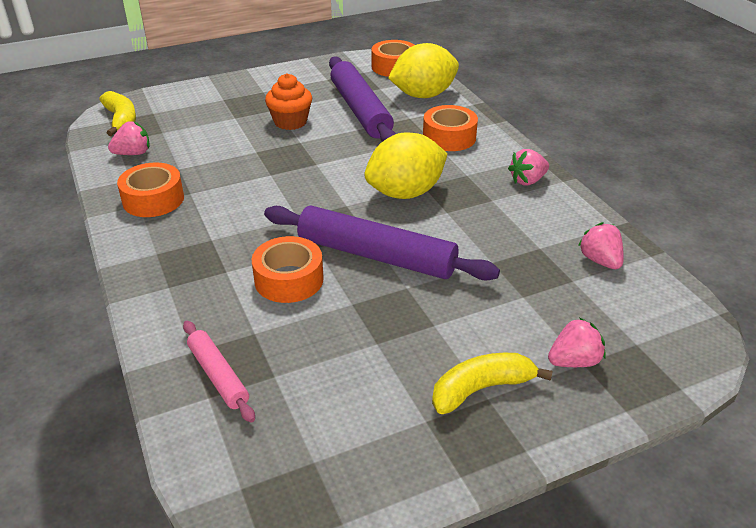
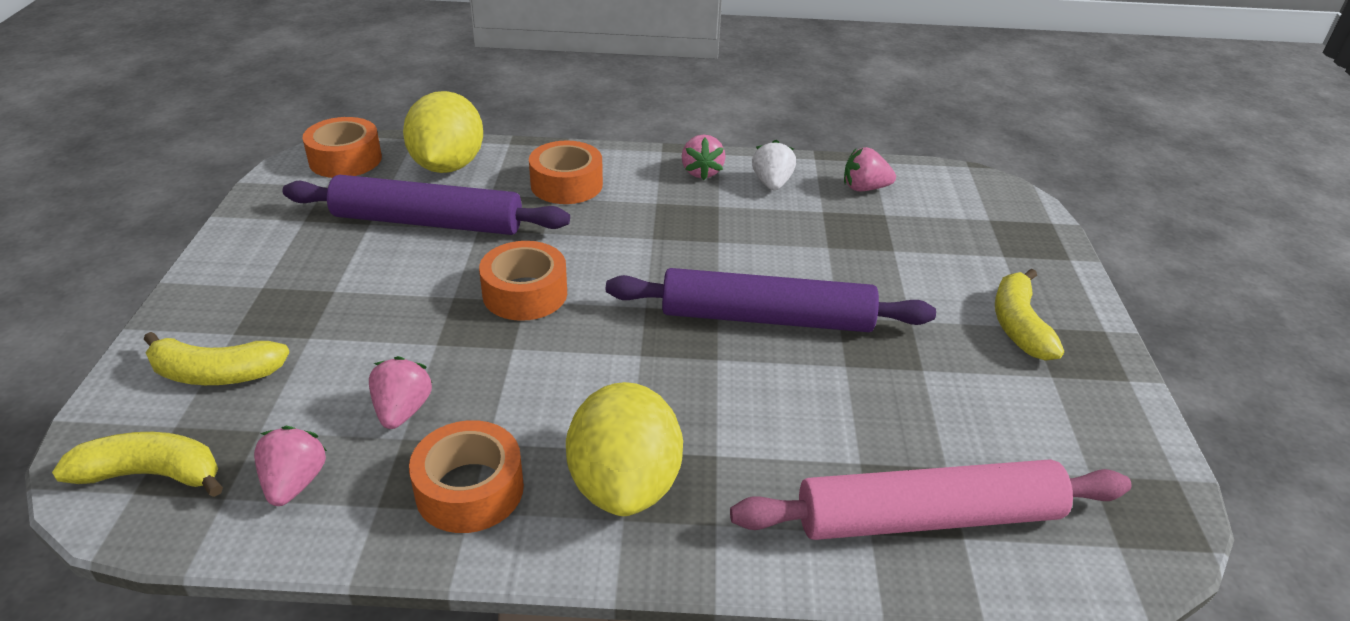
camera: 65 degrees left, 0 degrees up
(192, 107) = (216, 374): none -> yellow banana
(218, 376) = (928, 518): pink rolling pin -> pink rolling pin, size x1.91
(289, 279) = (770, 402): orange tape -> orange tape (525, 293)
(290, 122) = (388, 288): orange cupcake -> none
(376, 255) = (766, 318): purple rolling pin -> purple rolling pin turned 45 degrees clockwise
(405, 193) = (656, 255): yellow lemon -> yellow lemon (624, 484)
(550, 214) = (772, 183): none -> white strawberry
(574, 361) = (999, 259): pink strawberry -> pink strawberry (402, 411)

